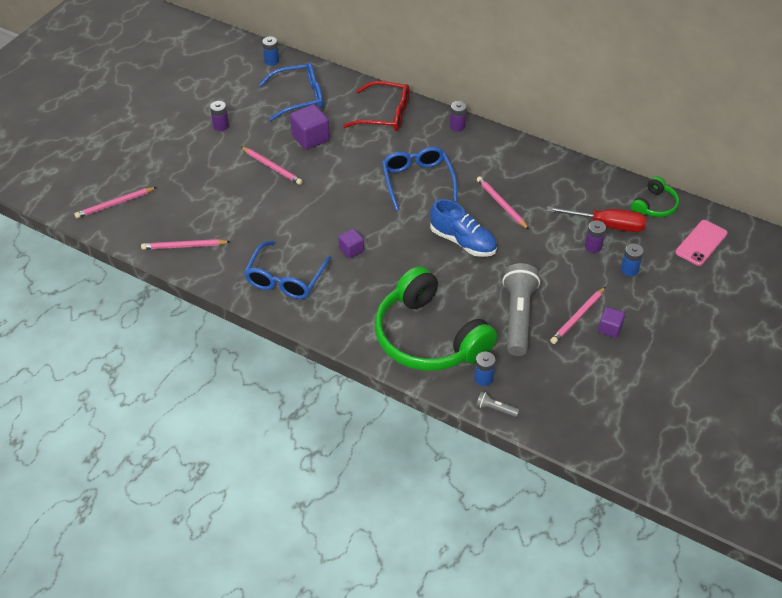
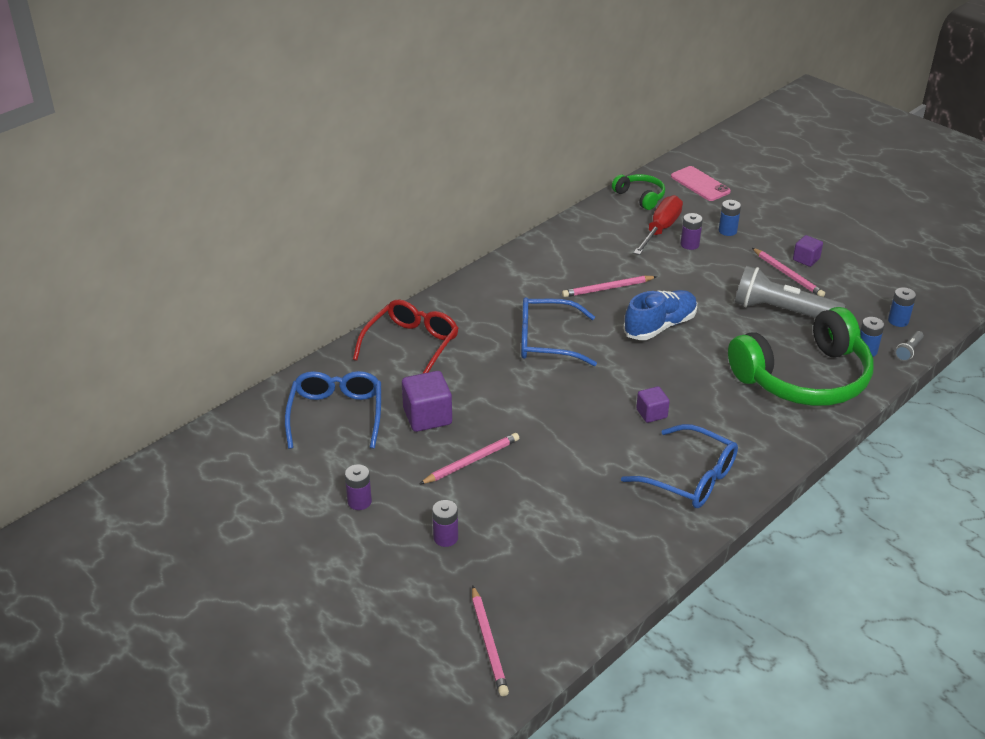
camera: 75 degrees left, 10 degrees down
(184, 246) = (604, 570): pink pencil -> none
(271, 61) = (238, 430): blue battery -> blue battery (898, 321)
(457, 126) = (461, 294): purple battery -> purple battery (445, 538)

